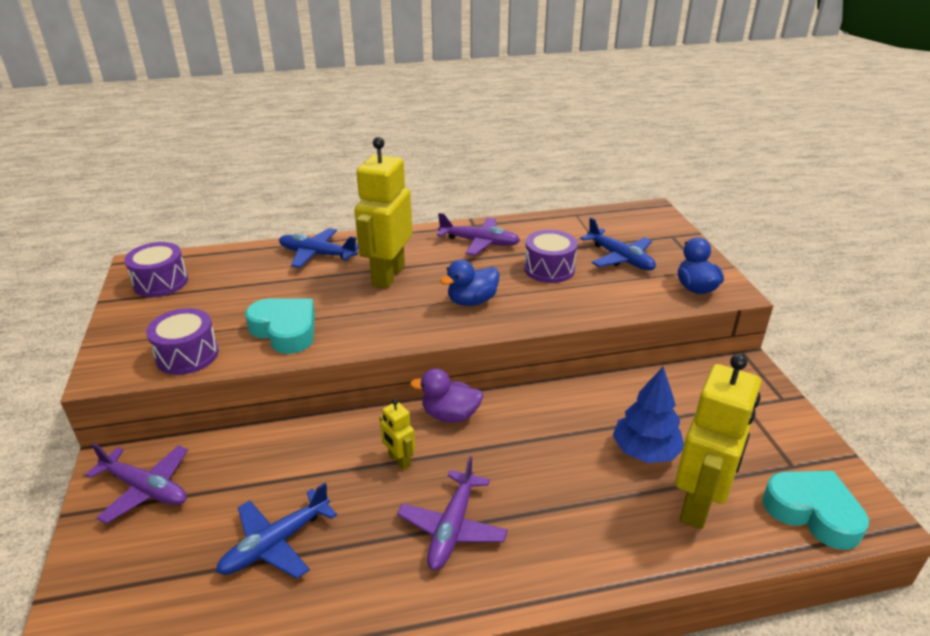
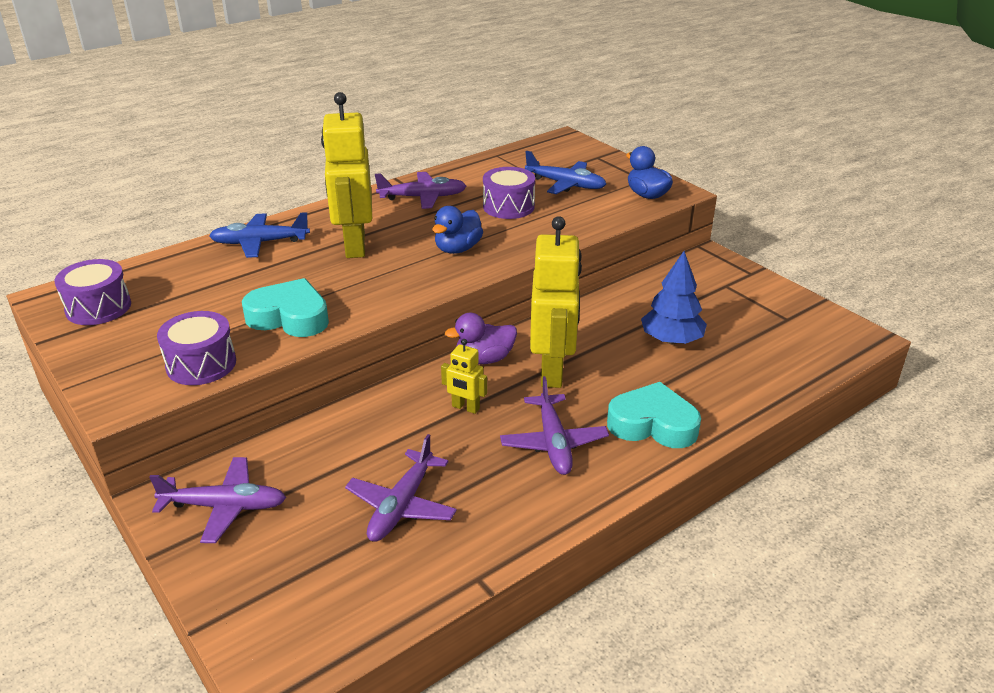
camera: 25 degrees left, 0 degrees up
(276, 543) = (402, 505): blue plane -> purple plane
(699, 504) = (737, 365): yellow robot -> yellow robot (552, 371)
(812, 512) = (820, 346): turquoise heart -> turquoise heart (653, 424)

